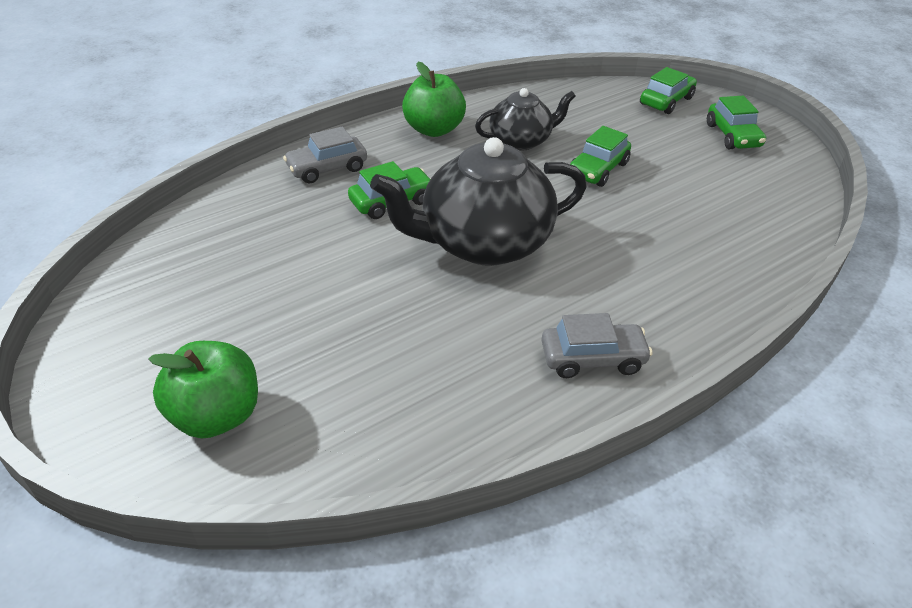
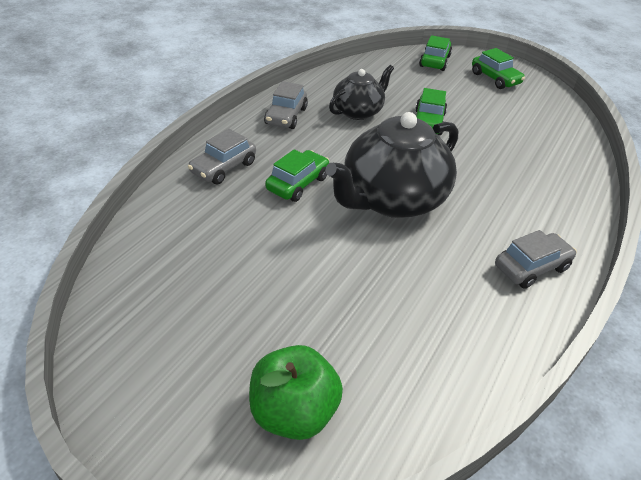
camera: 25 degrees left, 0 degrees up
(434, 129) = (286, 116): green apple -> grey car

